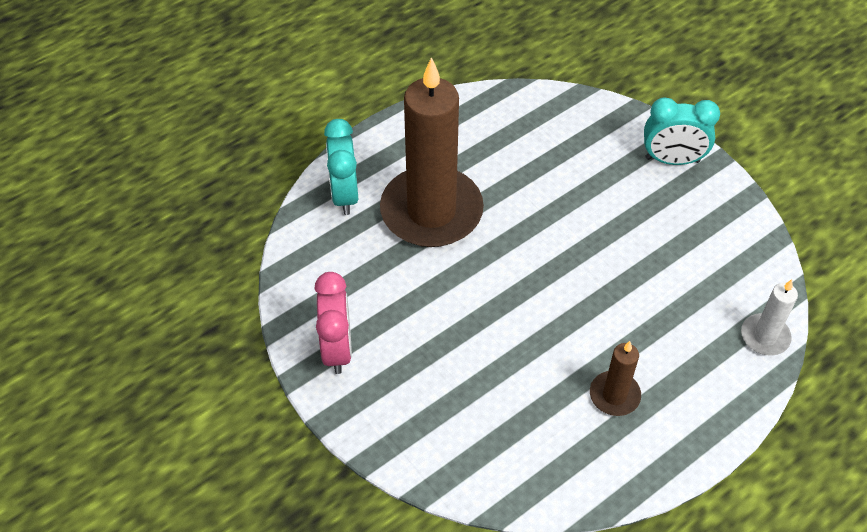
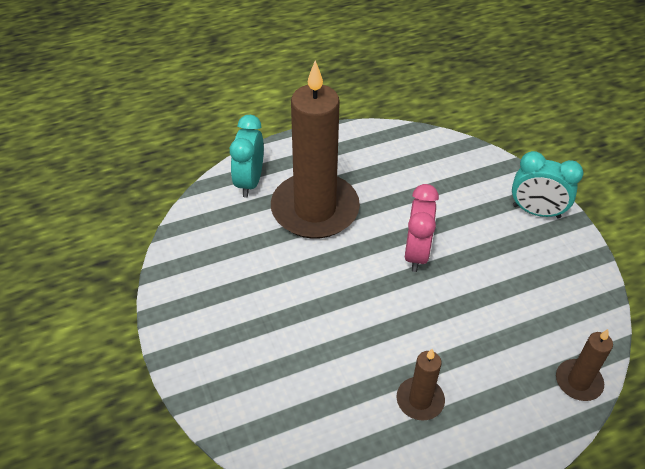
camera: 15 degrees right, 5 degrees down
(337, 348) = (194, 301): pink clock -> pink clock (416, 253)
(764, 336) = (578, 382): white candle -> brown candle

